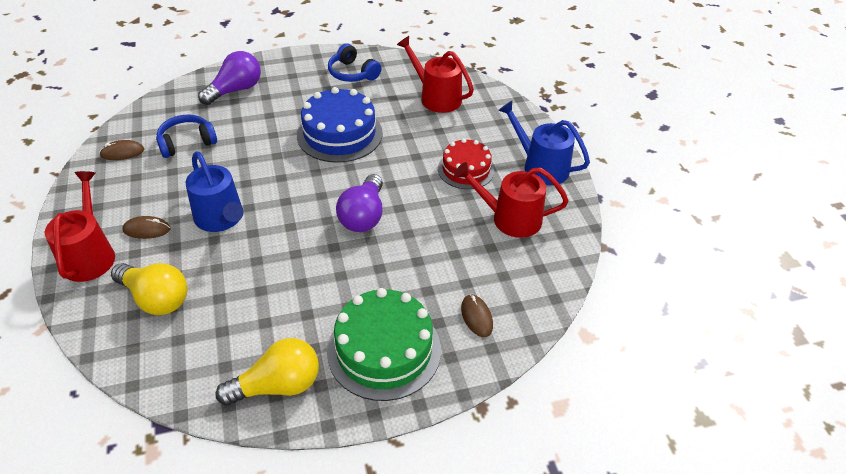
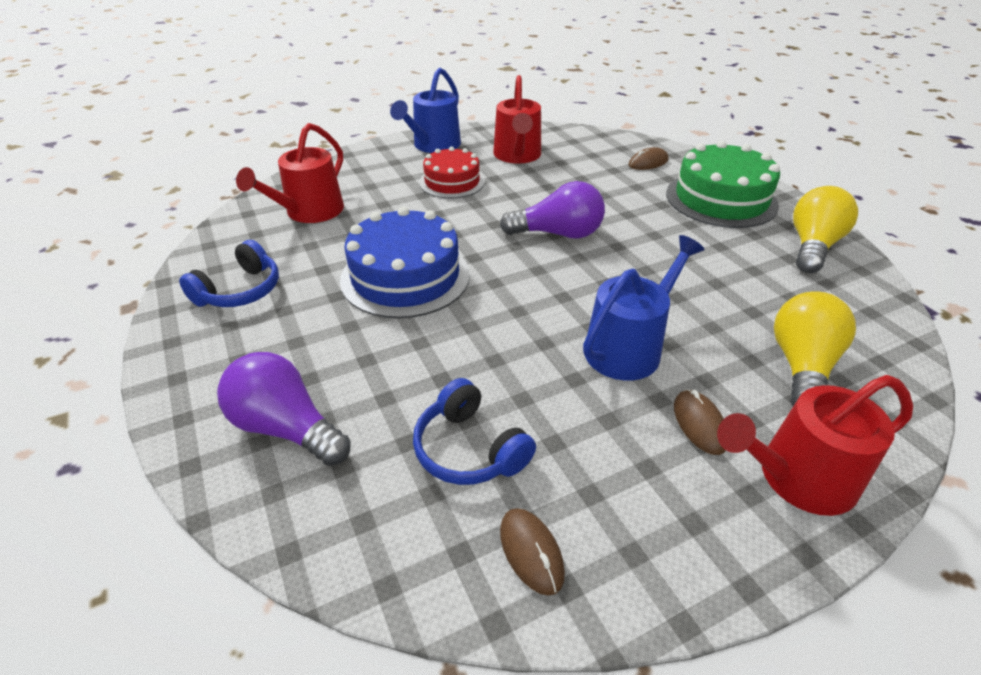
camera: 100 degrees left, 5 degrees down
(278, 385) = (812, 246): yellow light bulb -> yellow light bulb turned 60 degrees clockwise

